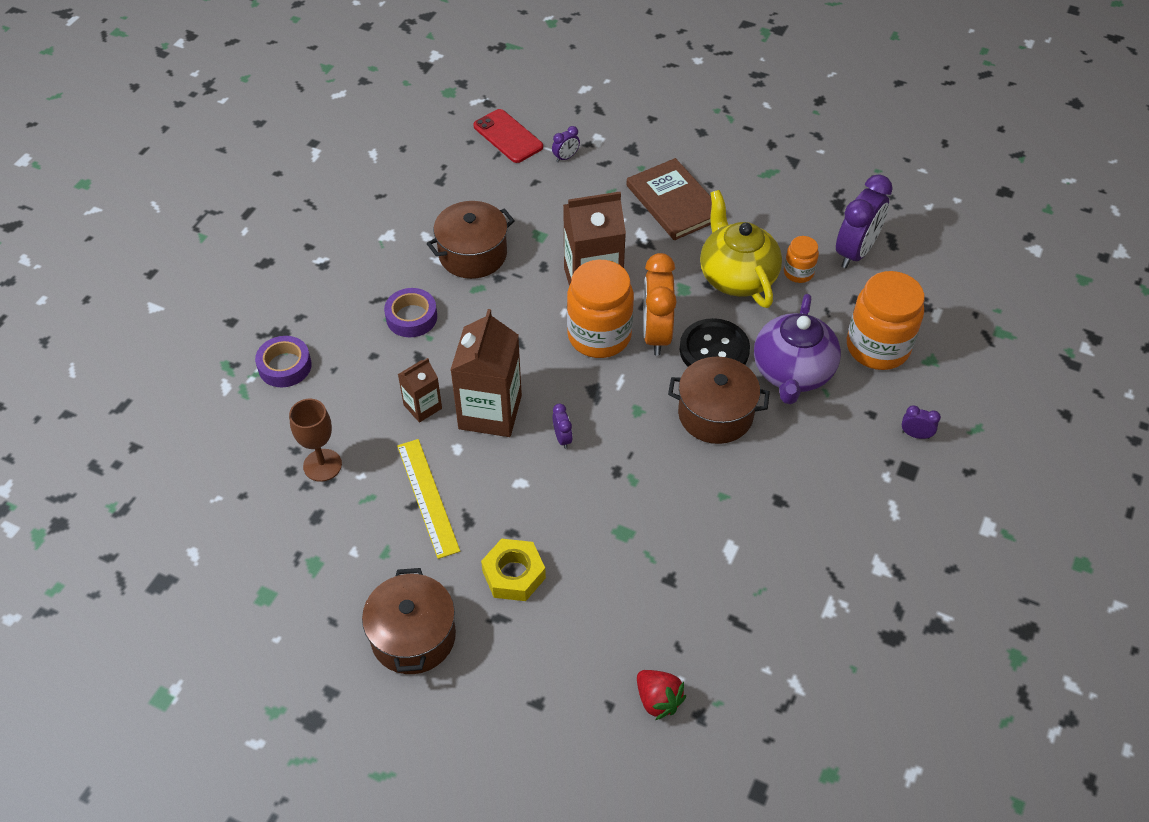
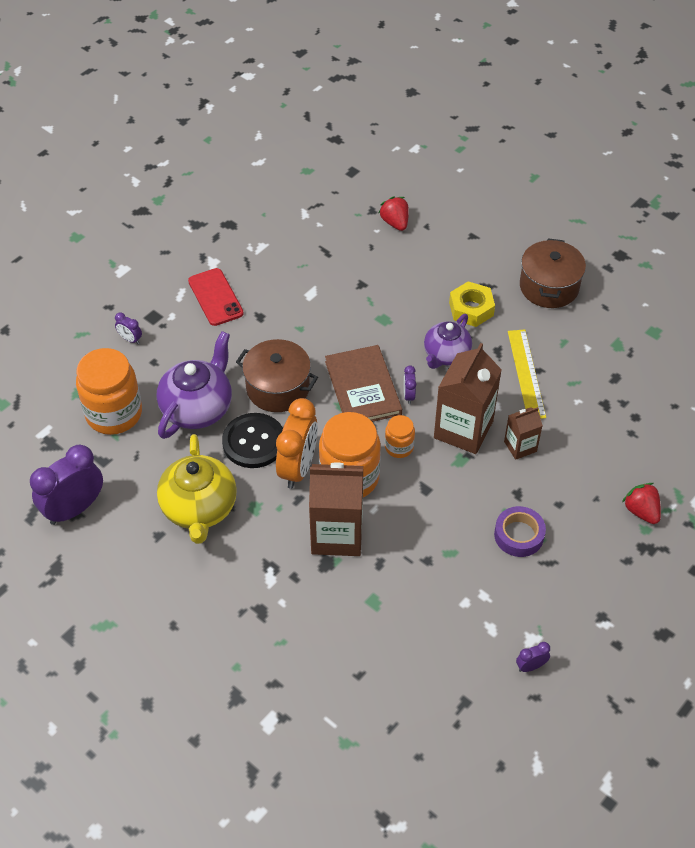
camera: 165 degrees left, 0 degrees up
(285, 366) = (641, 511): purple tape -> red strawberry
(322, 465) = (609, 415): brown goblet -> none
(473, 254) = (447, 594): brown pot -> none
(508, 136) = (372, 753): red phone -> red phone (215, 297)
(531, 500) = (446, 355): none -> purple teapot
(566, 157) = (314, 702): purple clock -> purple clock (530, 666)
(674, 202) = (220, 610): brown book -> brown book (363, 388)
(798, 272) = (140, 499): orange jar -> orange jar (399, 447)

